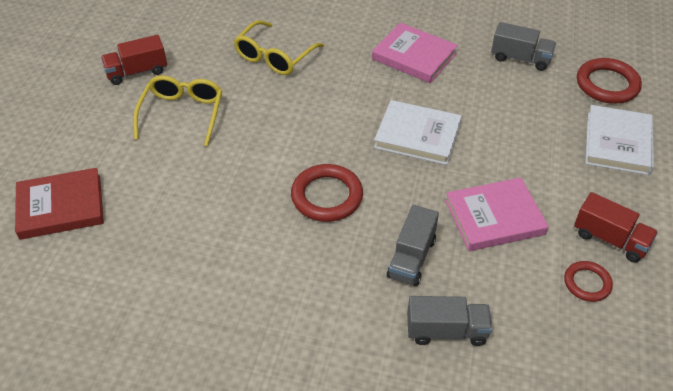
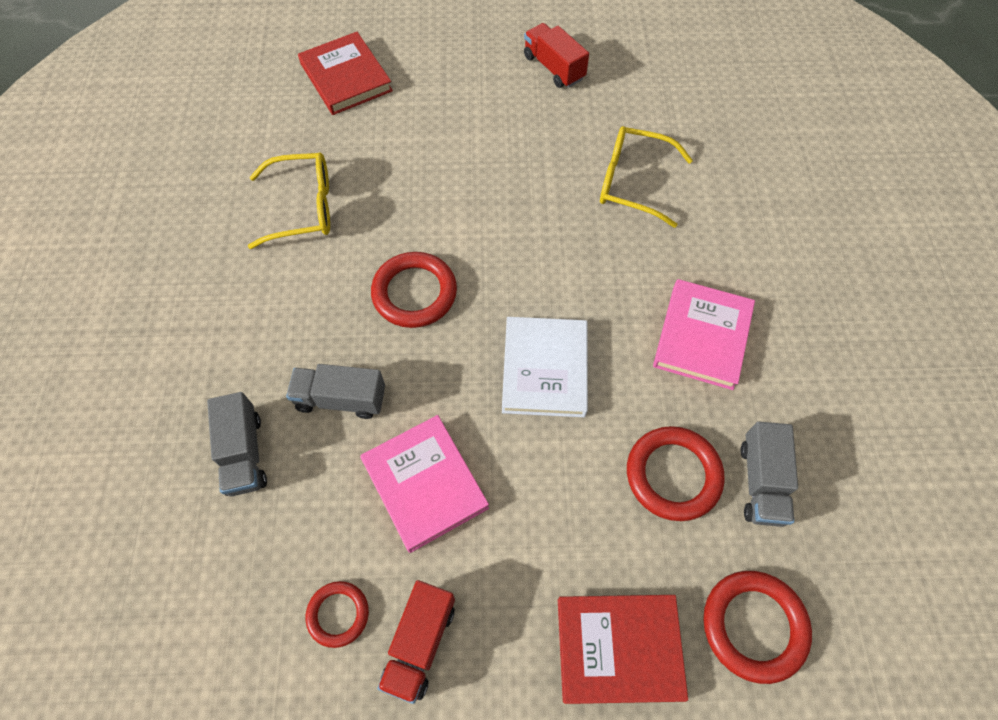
camera: 75 degrees right, 15 degrees up
(182, 114) = (501, 127): yellow glasses -> yellow glasses (302, 208)
(509, 93) = (673, 475): none -> red ring
(617, 143) = (618, 649): white book -> red book

